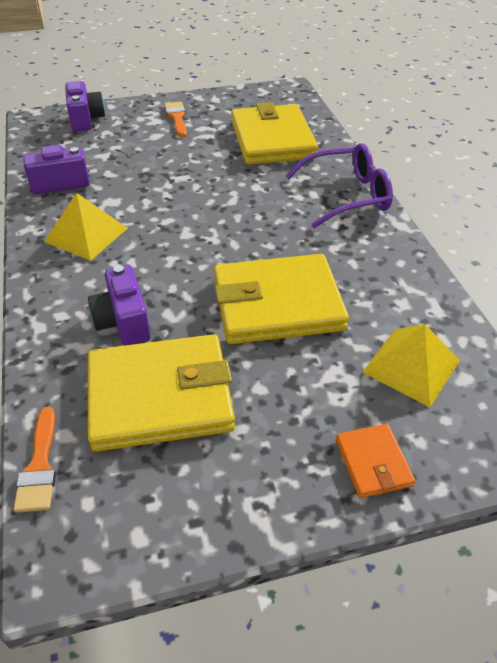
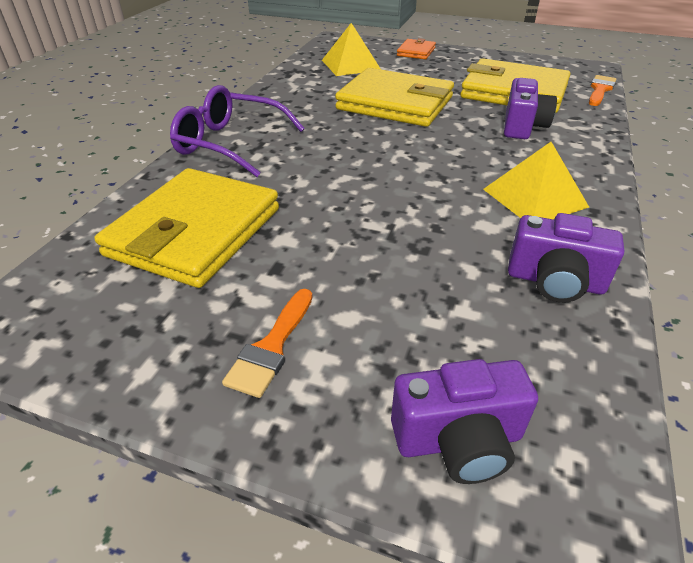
camera: 145 degrees left, 5 degrees down
(86, 119) = (458, 440): purple camera -> purple camera turned 120 degrees counterclockwise

